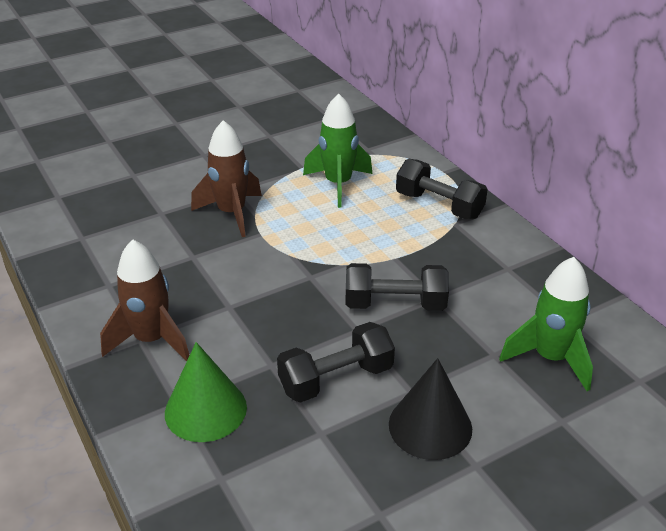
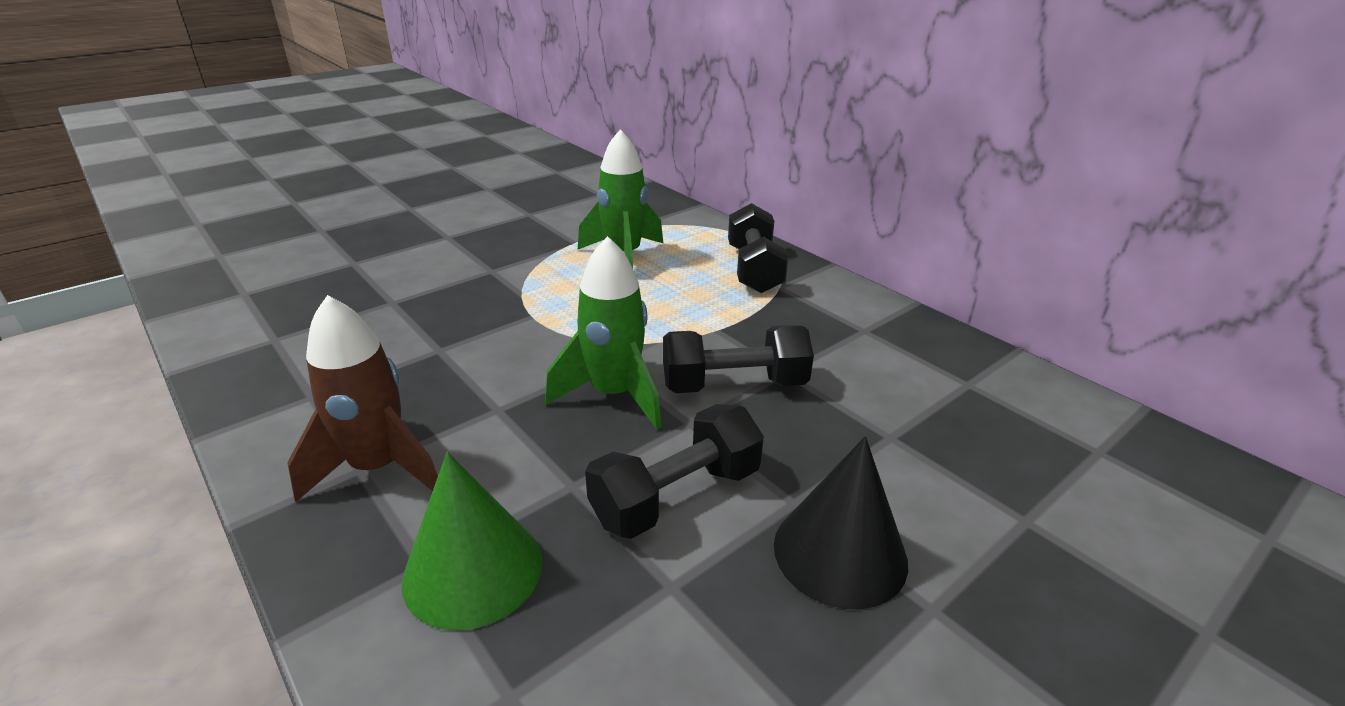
camera: 10 degrees left, 5 degrees down
(232, 213) = (490, 296): brown rocket -> none
(439, 205) = (754, 269): black dumbbell -> black dumbbell turned 60 degrees clockwise
(550, 358) = (968, 434): green rocket -> green rocket (613, 395)

